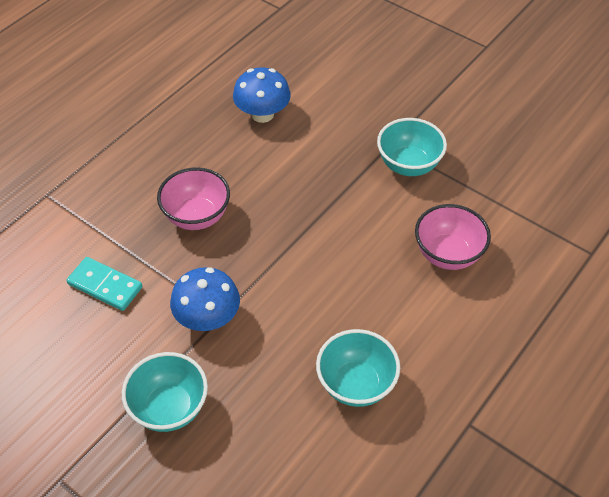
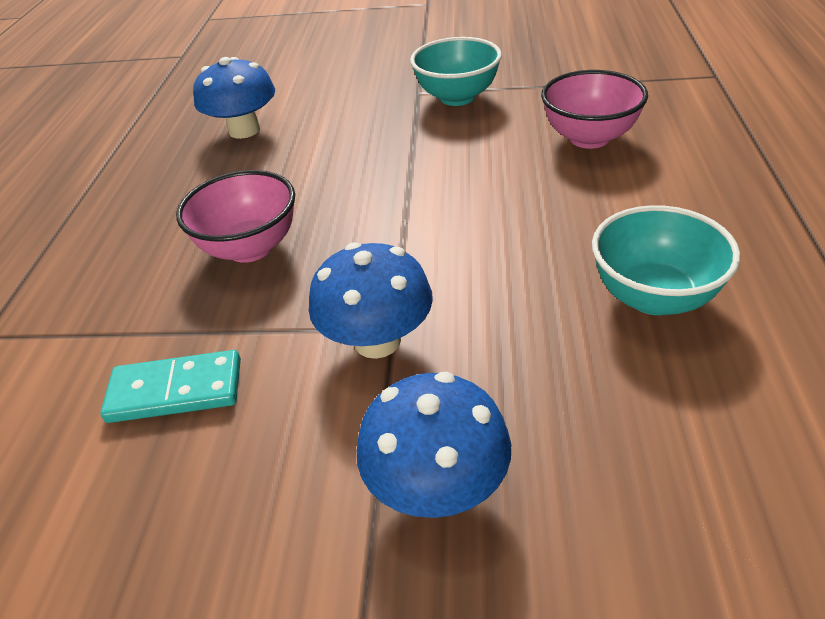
camera: 30 degrees left, 10 degrees down
(169, 408) = (437, 486): turquoise bowl -> blue mushroom

